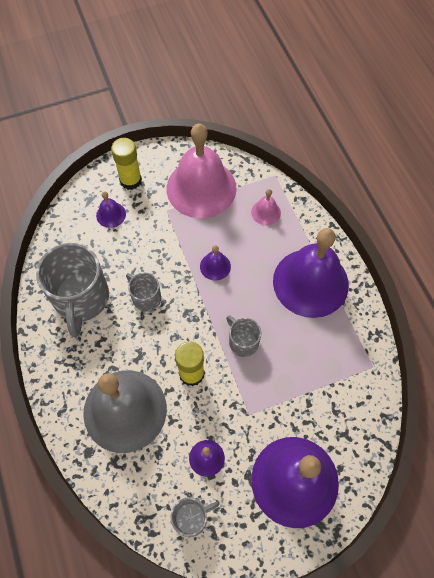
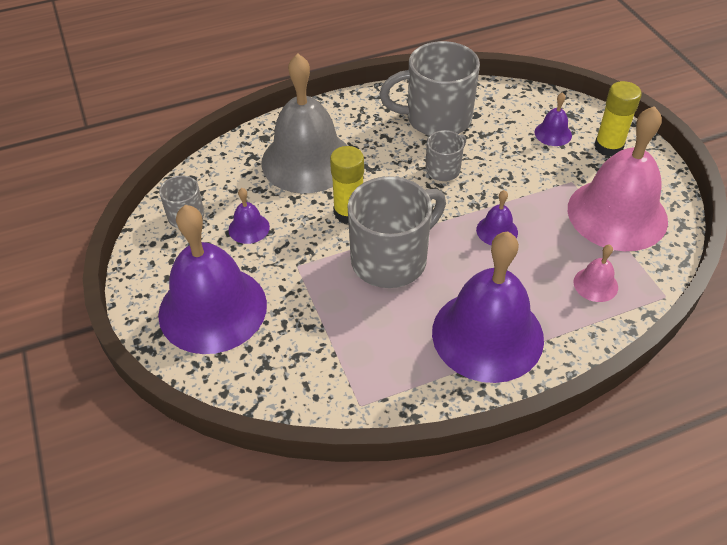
camera: 90 degrees right, 15 degrees down
(243, 342) = (391, 259): grey mug -> grey mug, size x1.96

